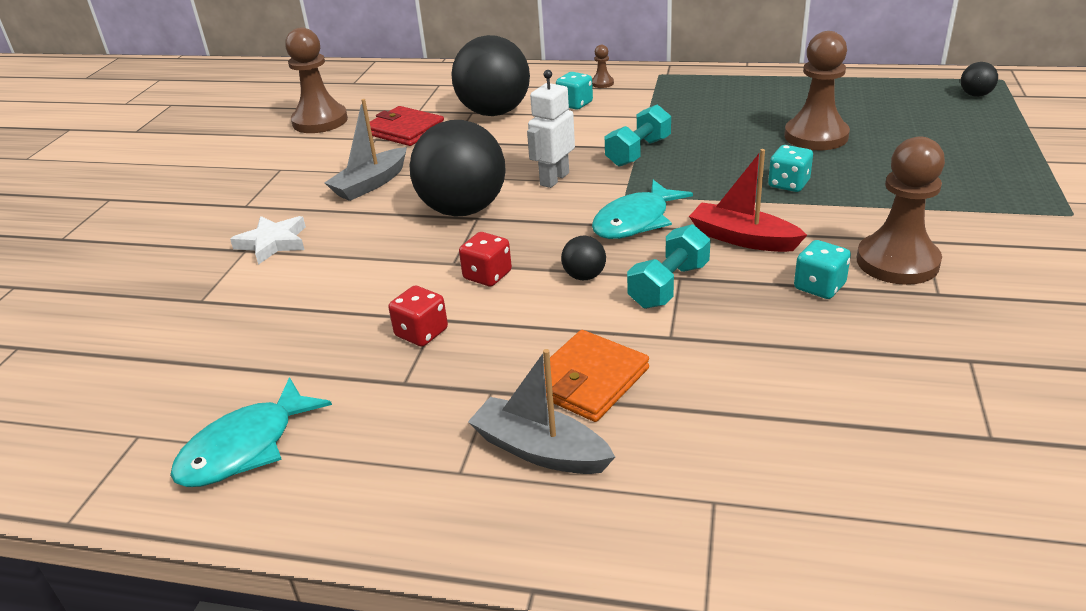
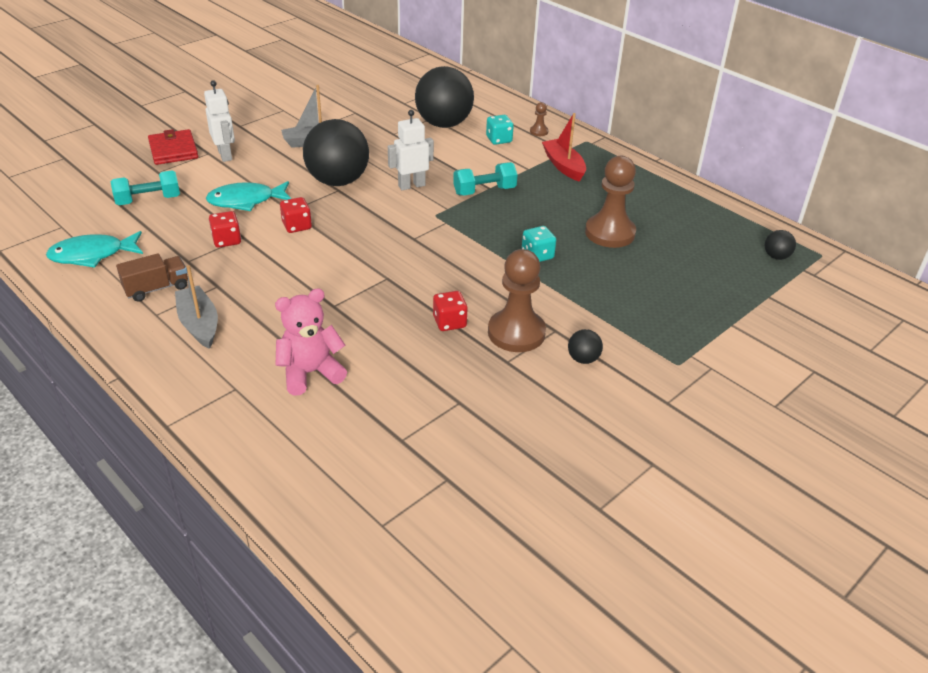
camera: 30 degrees right, 5 degrees up
(273, 243) = (225, 155): white star -> white robot
(320, 121) = (342, 86): brown pawn -> none
(405, 130) = (378, 114): red wallet -> red wallet (173, 150)
(411, 439) = (156, 288): none -> brown truck
(584, 276) = (341, 251): black ball -> black ball (583, 359)
(588, 380) = (264, 305): orange wallet -> none
(635, 221) = (415, 234): turquoise fish -> turquoise fish (246, 201)
(669, 285) = (374, 279): turquoise dumbbell -> turquoise dumbbell (148, 200)
(743, 239) = (455, 274): red boat -> red boat (563, 166)
(770, 425) = (310, 373): none -> pink teddy bear
(819, 287) = (449, 322): turquoise dice -> red dice

